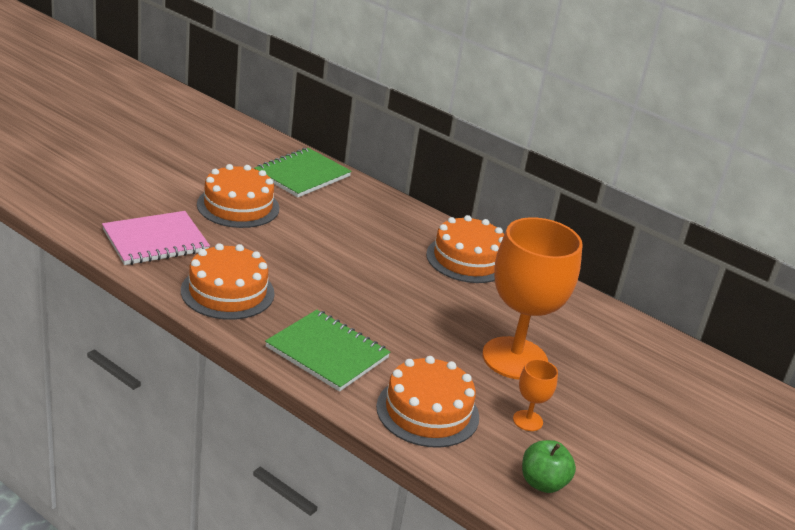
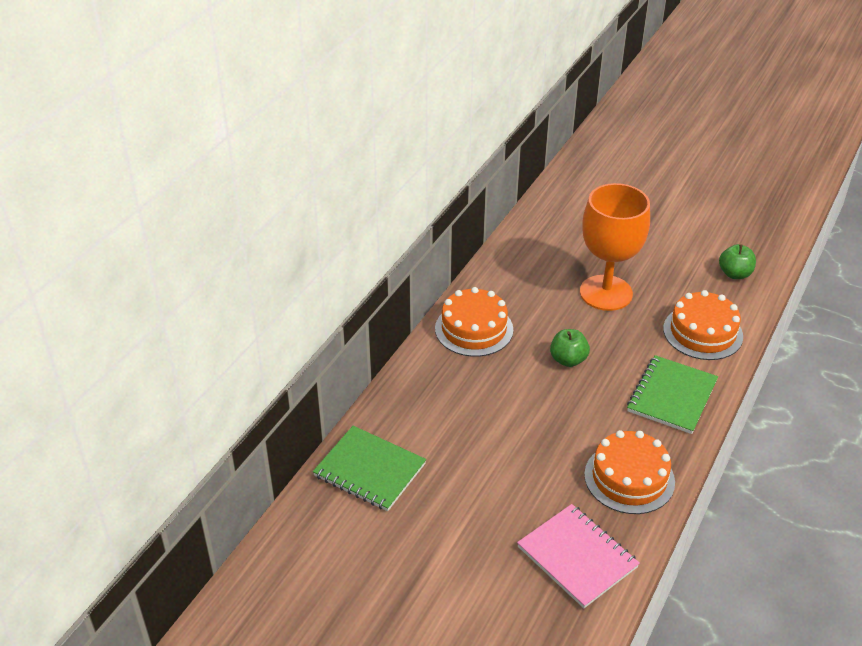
camera: 95 degrees left, 10 degrees up
(238, 206) = (469, 508): orange cake -> none
(406, 302) = (568, 360): none -> green apple
(527, 420) = (676, 283): orange goblet -> none

